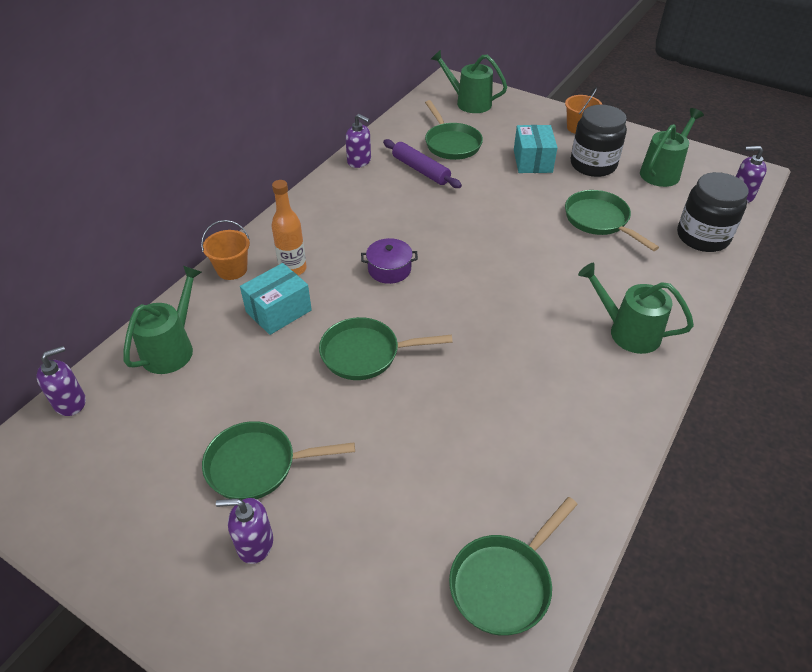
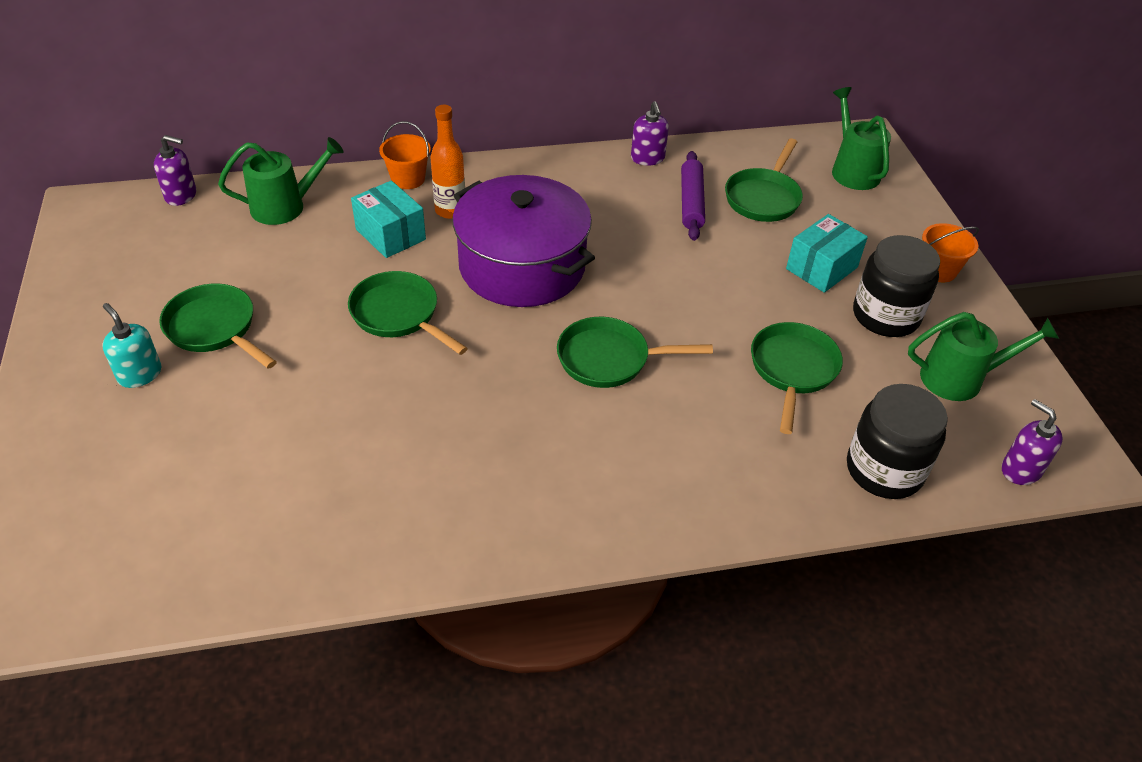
camera: 45 degrees right, 0 degrees up
(254, 543) = (139, 374): purple soap dispenser -> turquoise soap dispenser
(278, 311) = (390, 234): turquoise box -> turquoise box turned 45 degrees clockwise
(389, 269) = (522, 266): purple pot -> purple pot, size x2.42
(504, 583) = (228, 549): green pan -> green pan (609, 359)
(627, 331) = (639, 480): green watering can -> none

